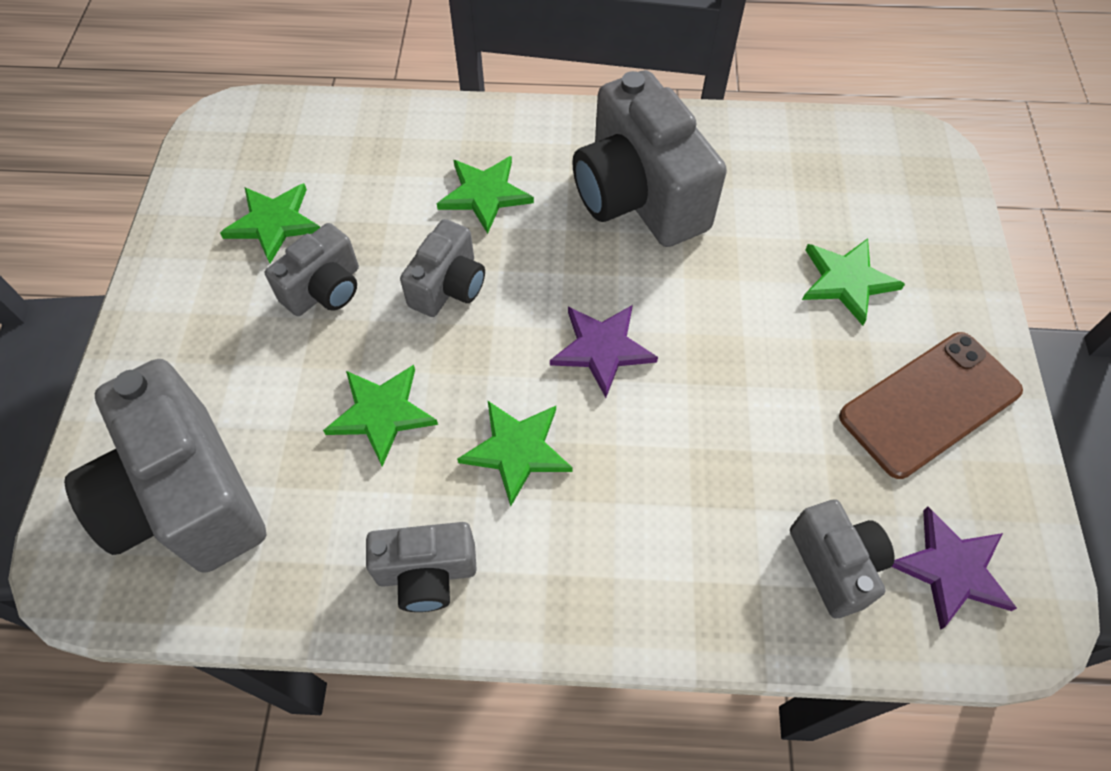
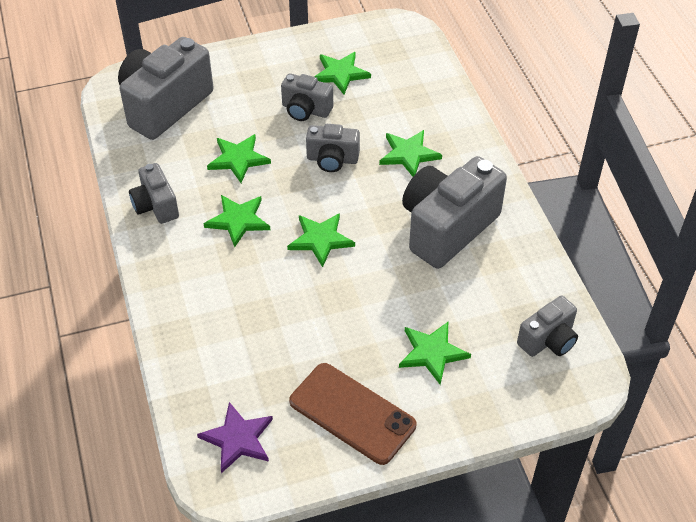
camera: 70 degrees right, 10 degrees down
(602, 349) = (320, 239): purple star -> green star
(834, 565) = (220, 379): grey camera -> grey camera (548, 340)

